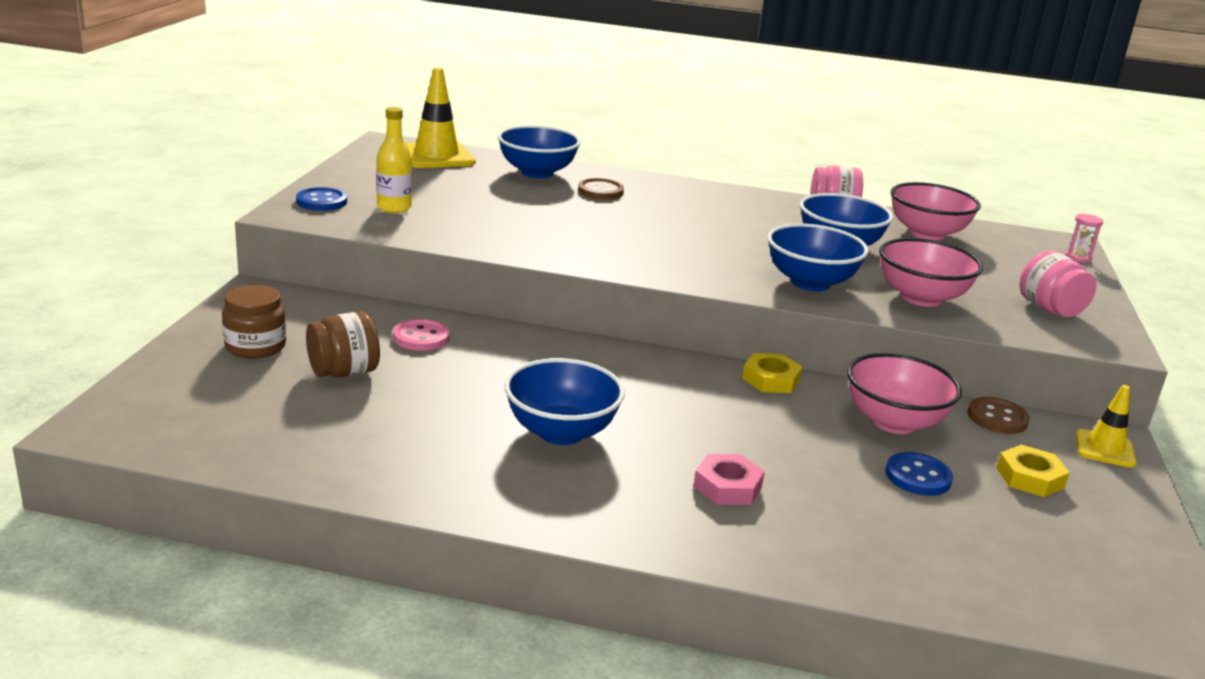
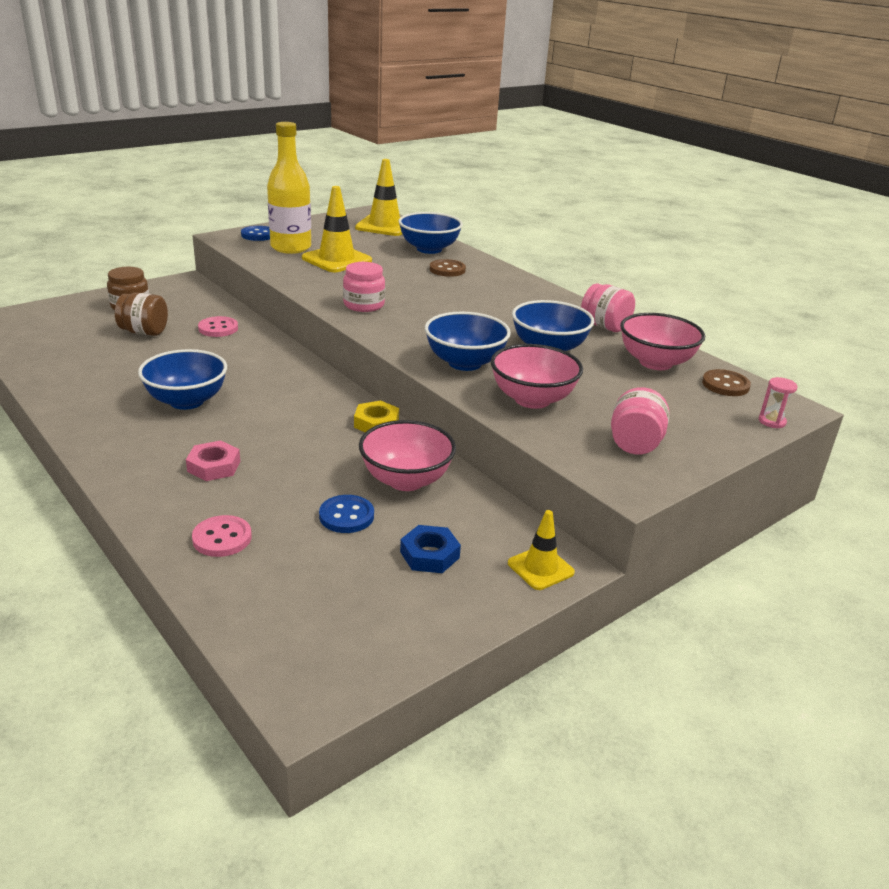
camera: 40 degrees right, 5 degrees up
(394, 208) = (291, 248): yellow bottle -> yellow bottle, size x1.67
(473, 209) = (336, 259): none -> yellow traffic cone
(609, 252) = (364, 305): none -> pink jar
(874, 550) = (222, 538): none -> pink button
(997, 418) = (495, 511): brown button -> brown button (725, 385)
(1030, 477) = (429, 555): yellow nut -> blue nut

